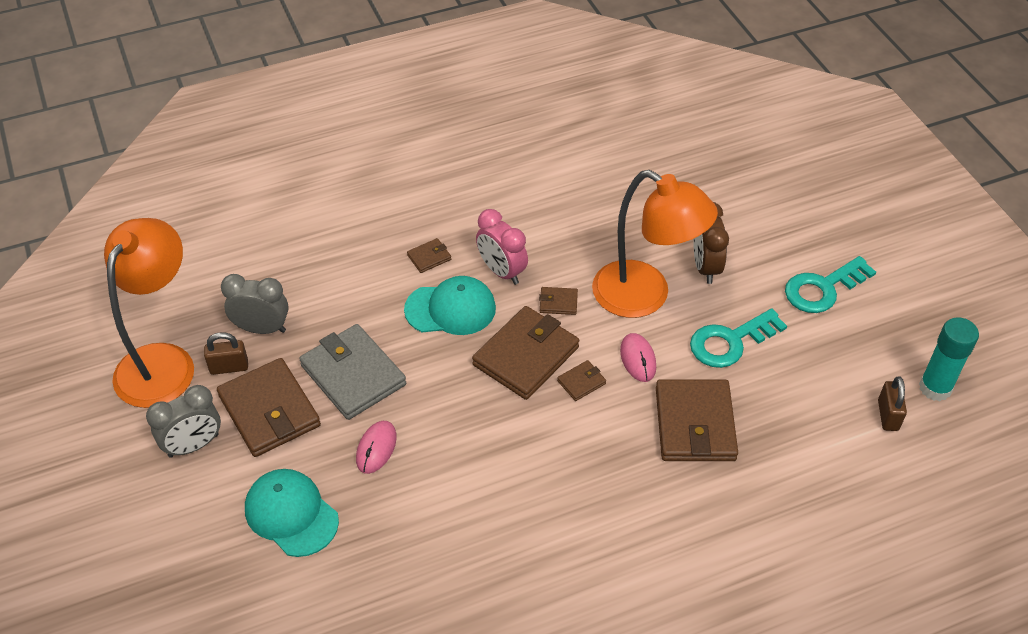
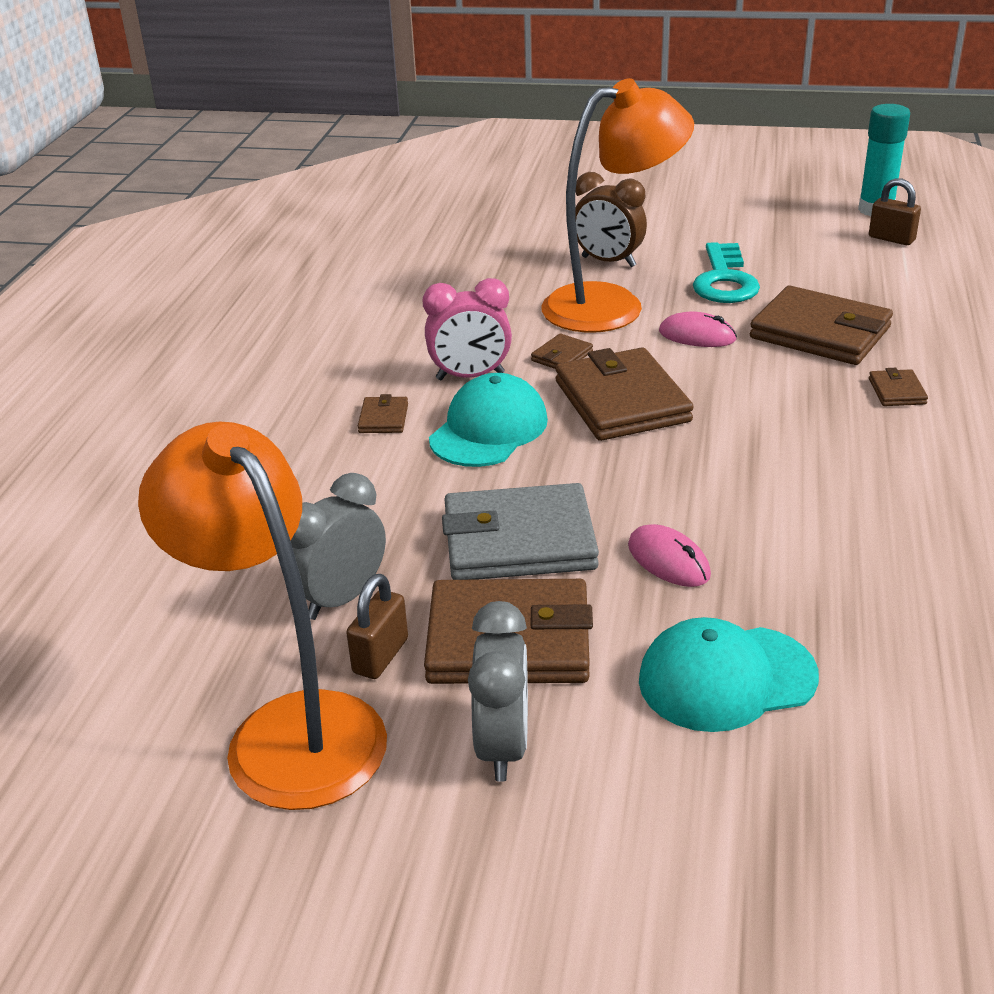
camera: 55 degrees left, 15 degrees down
(581, 382) = (698, 379): brown wallet -> brown wallet (897, 391)
(822, 289) = (703, 218): turquoise key -> none

